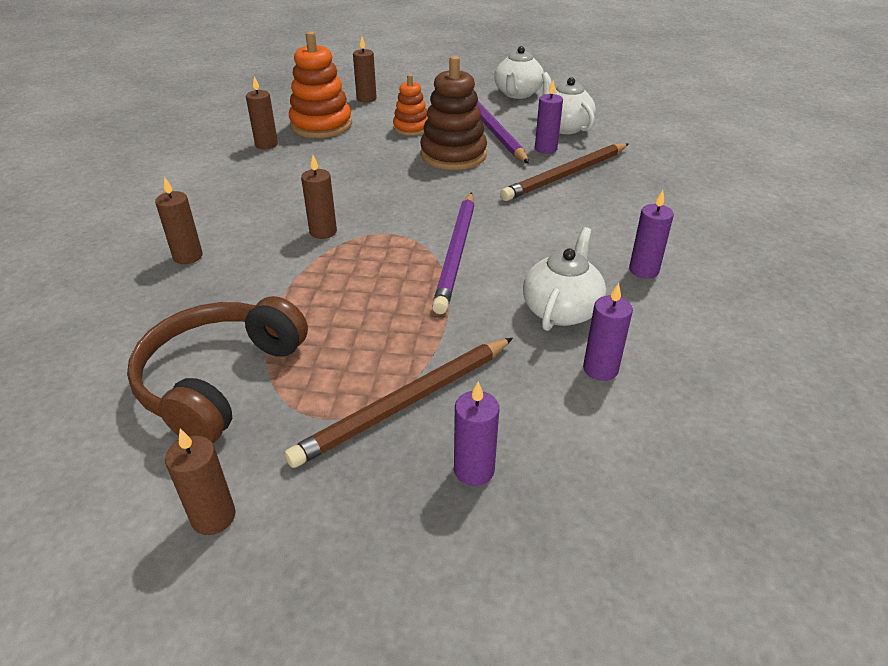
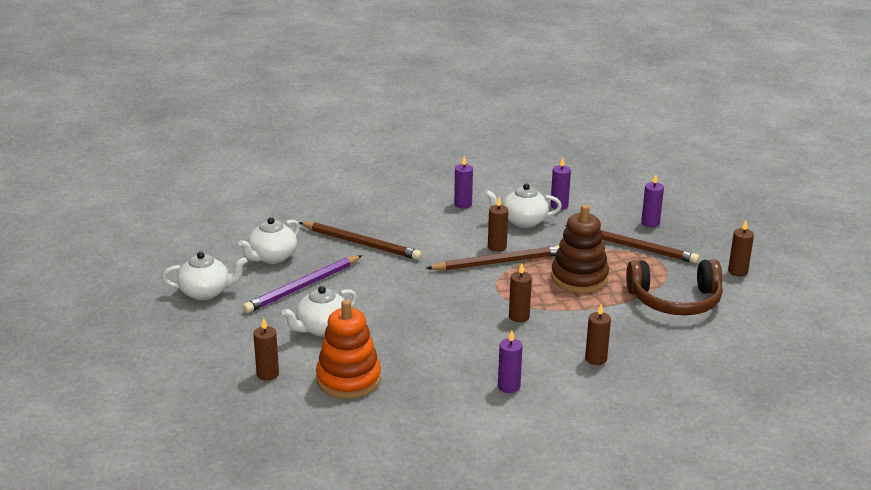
camera: 115 degrees left, 10 degrees down
(266, 145) = (411, 395): brown candle -> brown candle (497, 247)
(411, 128) = (322, 328): orange stacking toy -> white teapot
(453, 155) = (361, 295): brown stacking toy -> brown stacking toy (579, 278)
(456, 253) = (498, 262): purple pencil -> brown pencil
(545, 149) = (321, 258): purple candle -> purple candle (509, 386)

